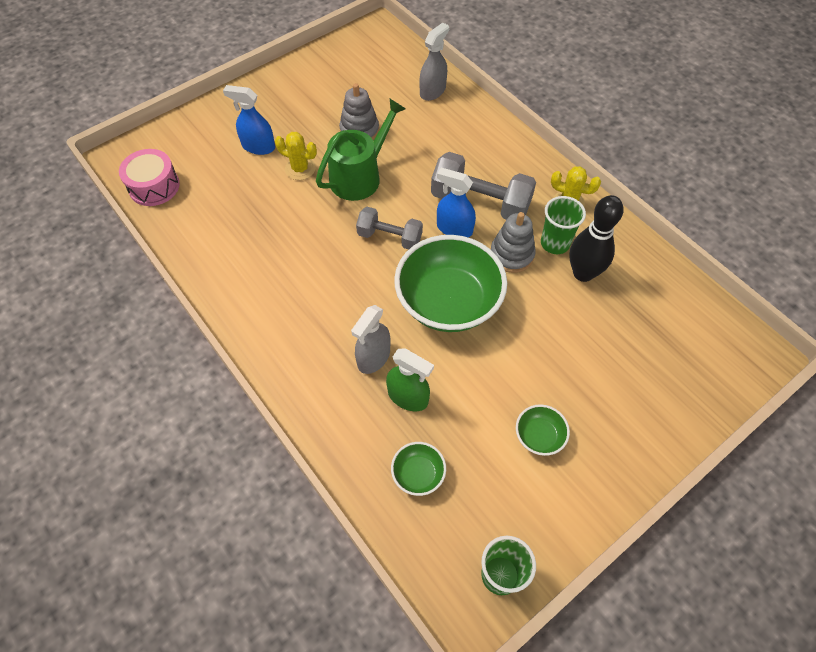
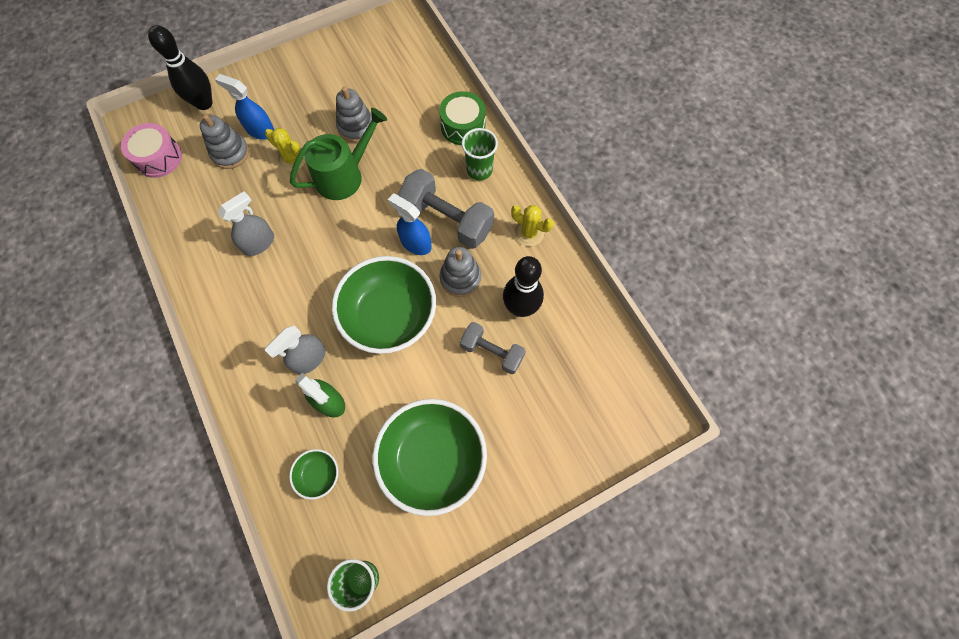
camera: 10 degrees right, 10 degrees up
(191, 129) = (204, 103): none -> black bowling pin
(232, 172) = (230, 153): none -> grey stacking toy
(389, 237) = (354, 243): grey dumbbell -> grey dumbbell (492, 352)
(432, 91) = (436, 94): grey spray bottle -> grey spray bottle (259, 243)
(469, 116) = (463, 126): none -> green drum
(539, 436) = (433, 459): green bowl -> green bowl, size x2.27
(555, 243) = (504, 273): green cup -> green cup (479, 170)

